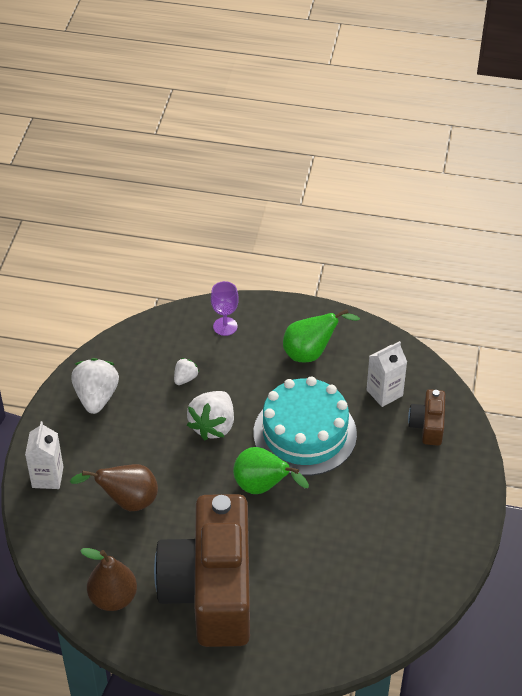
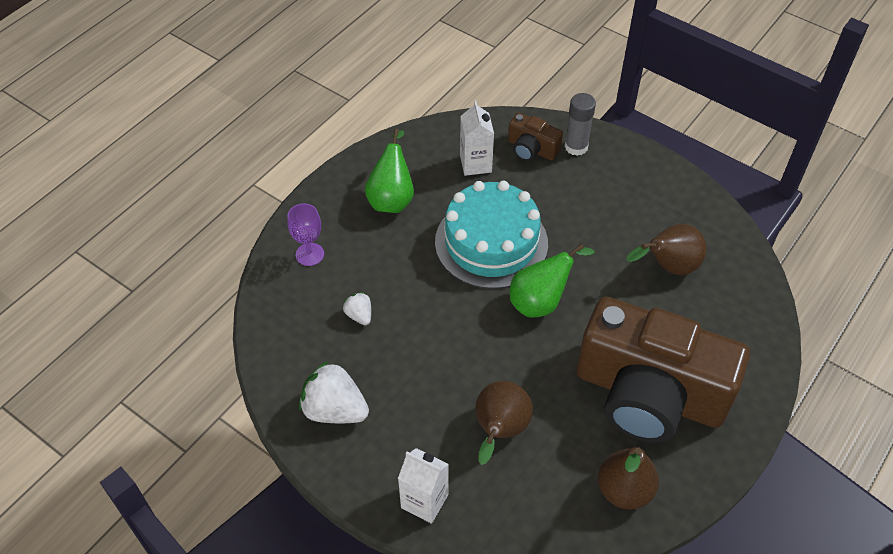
camera: 65 degrees left, 5 degrees up
(213, 426) = (439, 314): white strawberry -> none
(353, 566) = (668, 267): none -> brown pear
(452, 456) = (576, 147): none -> grey glue stick

